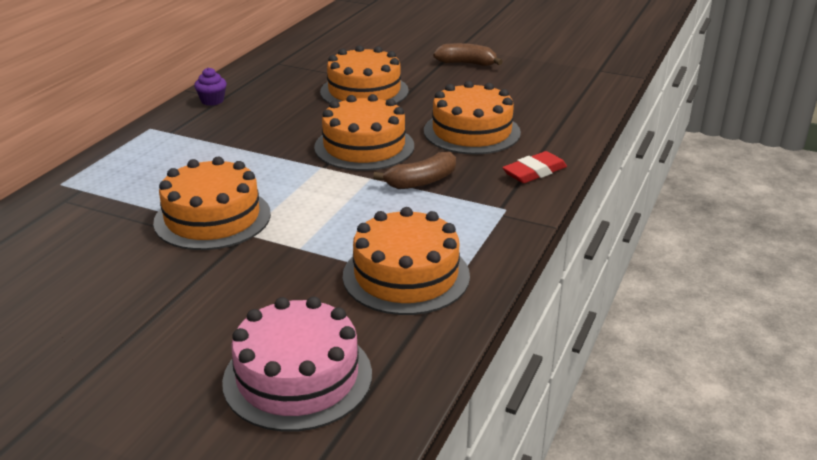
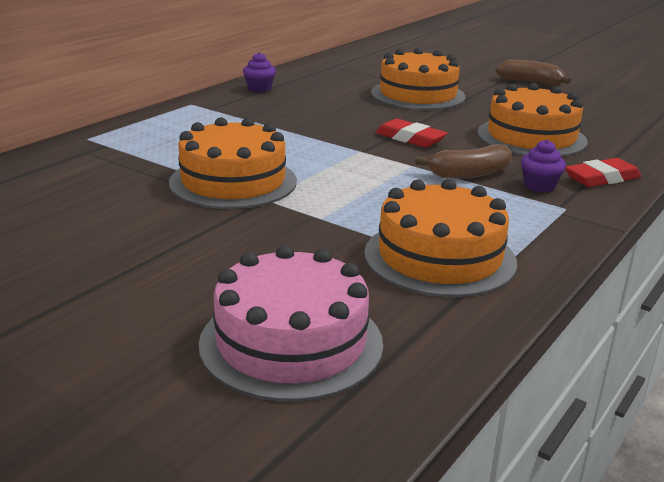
camera: 10 degrees right, 5 degrees down
(364, 146) = (410, 138): orange cake -> red eraser
(482, 187) = (539, 186): none -> purple cupcake

